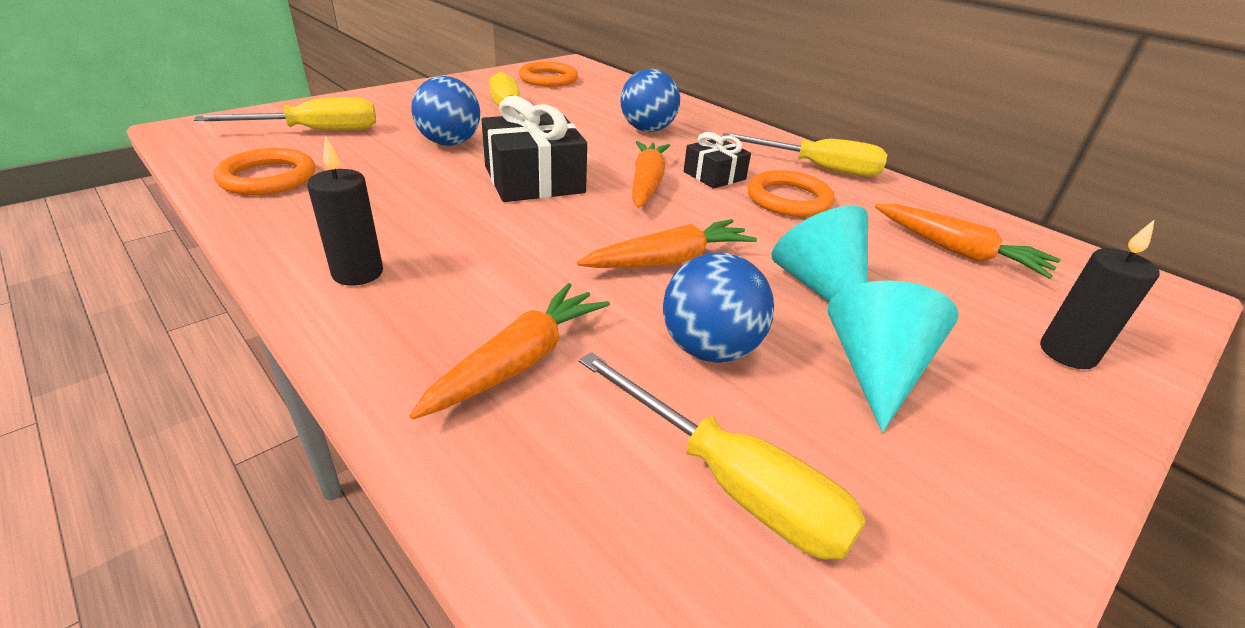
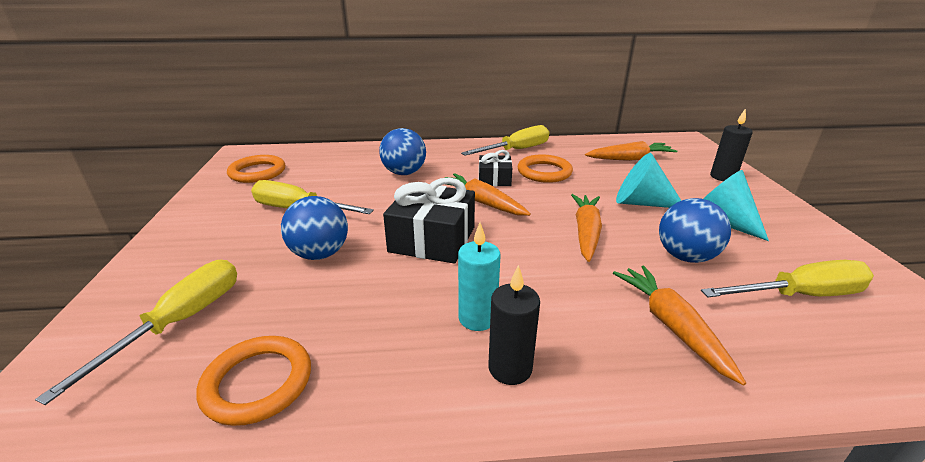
camera: 50 degrees left, 5 degrees down
(421, 237) = (477, 318): none -> turquoise candle

